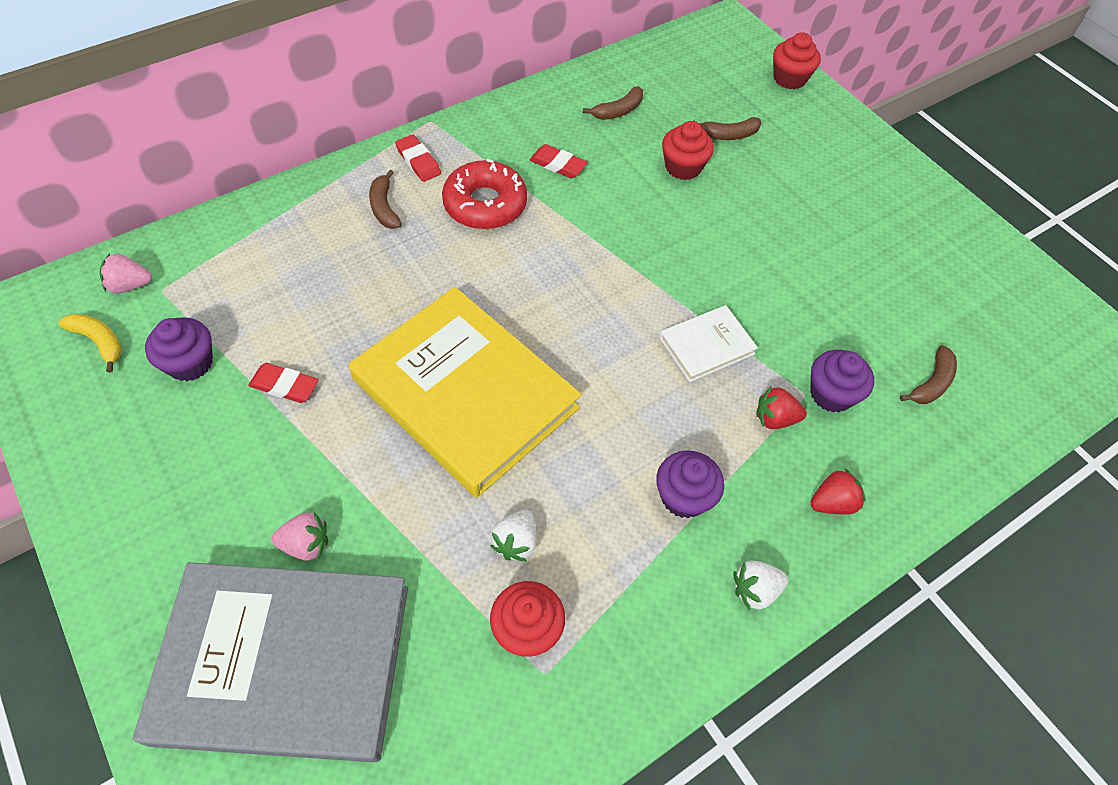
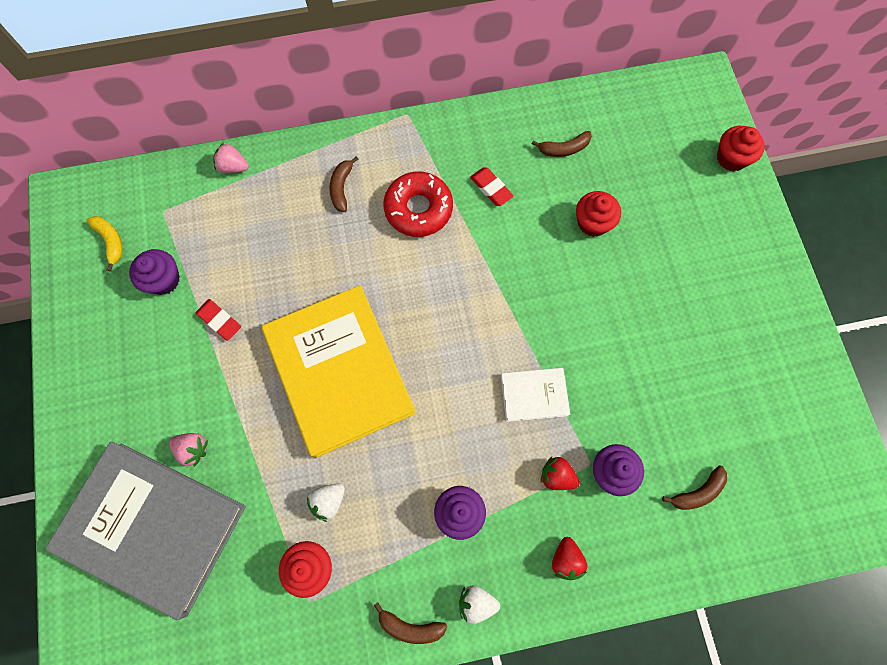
camera: 25 degrees right, 15 degrees up
(130, 285) = (143, 200): pink strawberry -> pink strawberry (233, 167)
(418, 161) = (383, 151): red eraser -> none
(728, 135) = (647, 202): brown banana -> brown banana (410, 626)
(832, 502) = (566, 559): red strawberry -> red strawberry turned 90 degrees clockwise

